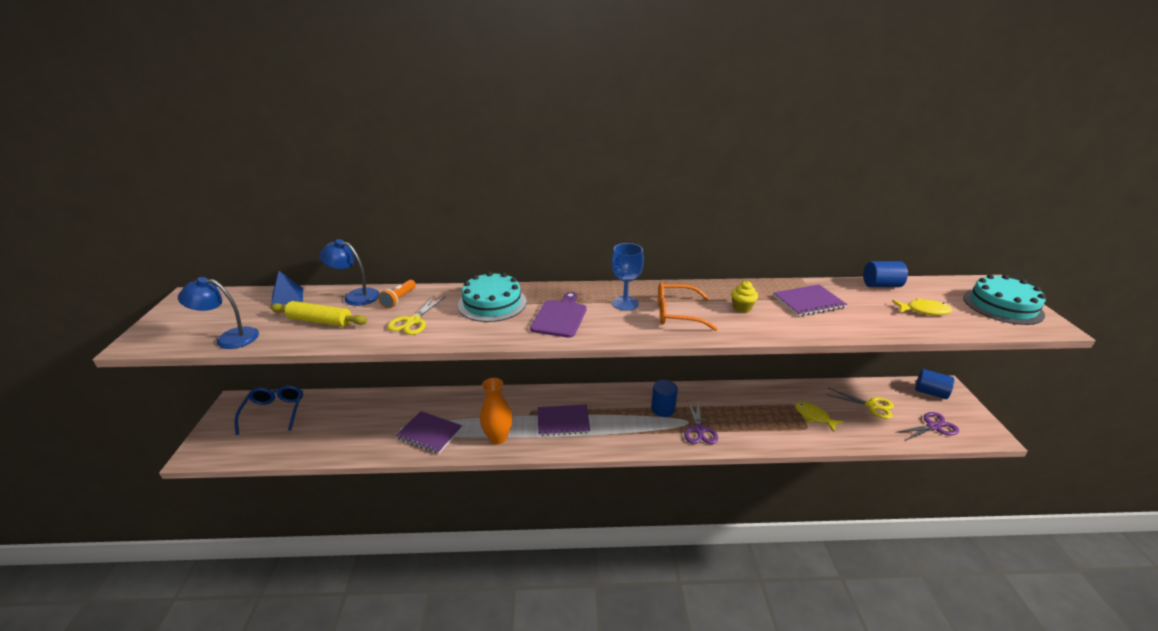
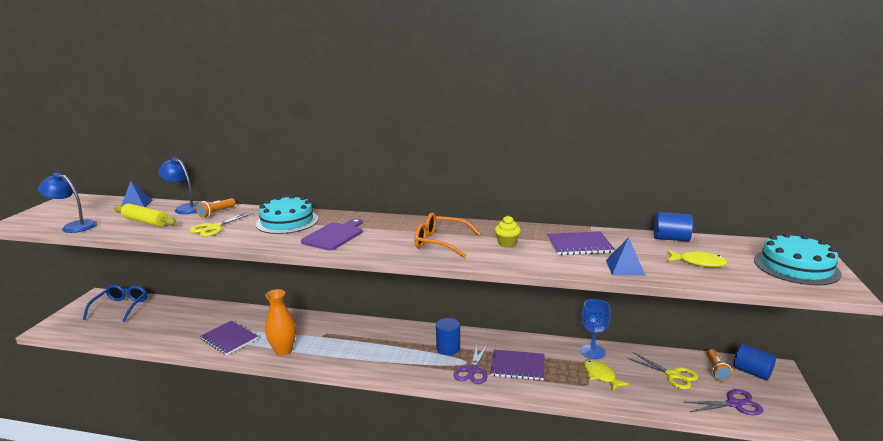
camera: 15 degrees right, 10 degrees down
(563, 421) = (348, 345): purple notebook -> purple notebook (517, 366)
(625, 303) = (400, 231): blue goblet -> blue goblet (592, 351)
(868, 324) = (625, 267): none -> blue pyramid
(903, 395) = (716, 370): none -> orange flashlight

